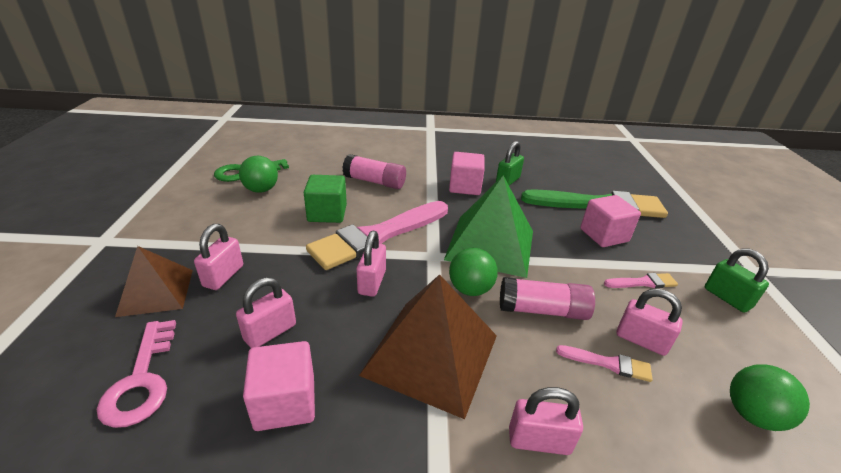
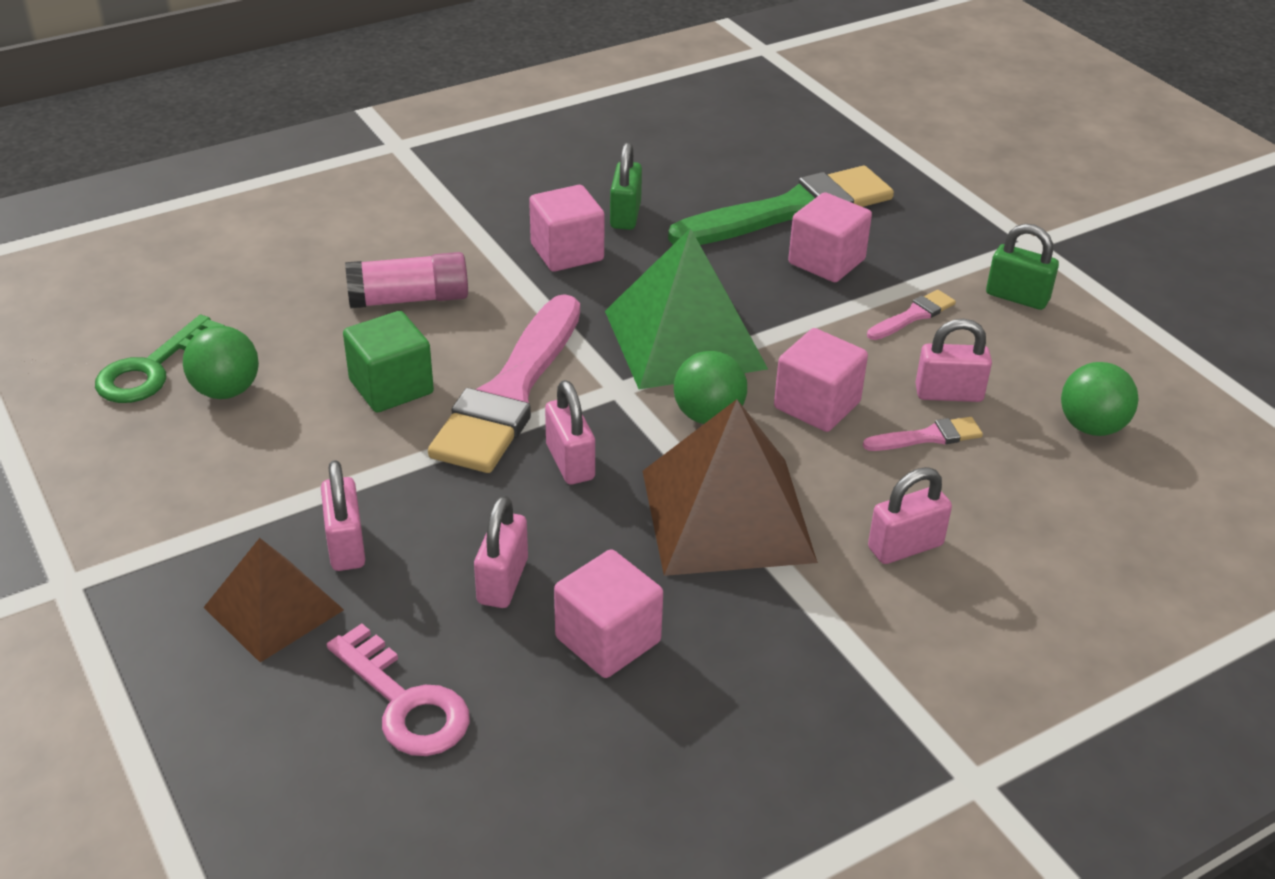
camera: 30 degrees left, 5 degrees up
(542, 310) = (817, 405): pink glue stick -> pink cube

